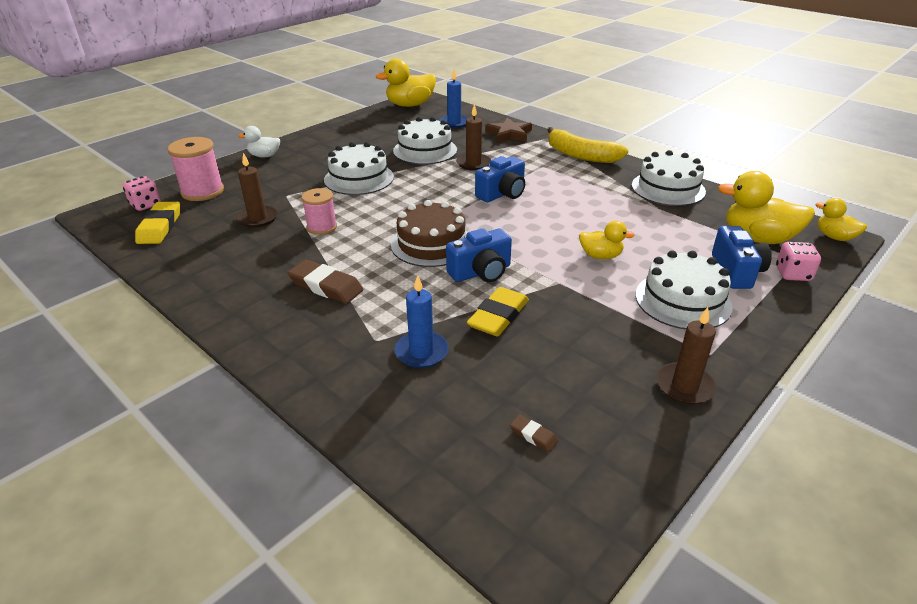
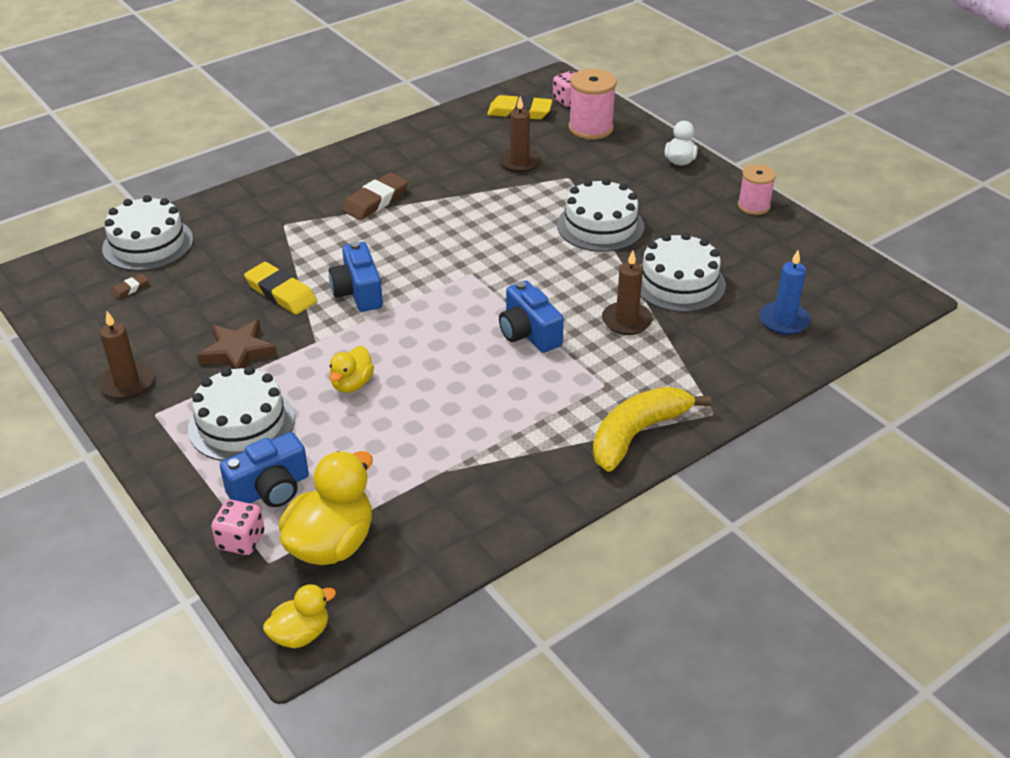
camera: 100 degrees right, 5 degrees up
(322, 227) = (488, 199): pink spool -> pink spool (753, 206)
(410, 105) = (865, 283): yellow duck -> none
(421, 352) = (255, 246): blue candle -> none
(431, 244) = (426, 266): brown cake -> none
(509, 134) = (733, 372): brown star -> brown star (238, 351)
(668, 188) = (501, 500): white cake -> white cake (148, 244)
(736, 271) = (270, 489): blue camera -> blue camera turned 45 degrees counterclockwise

